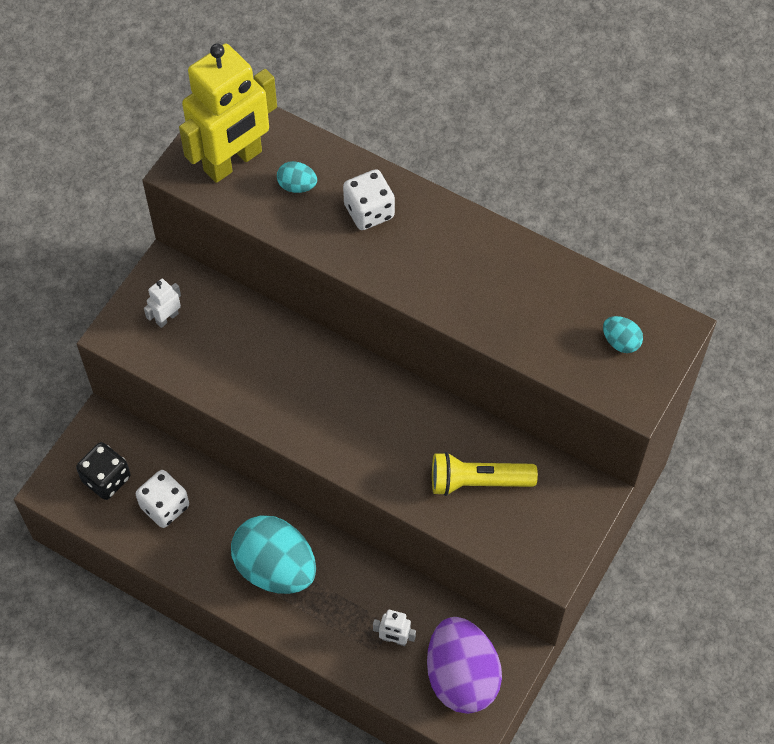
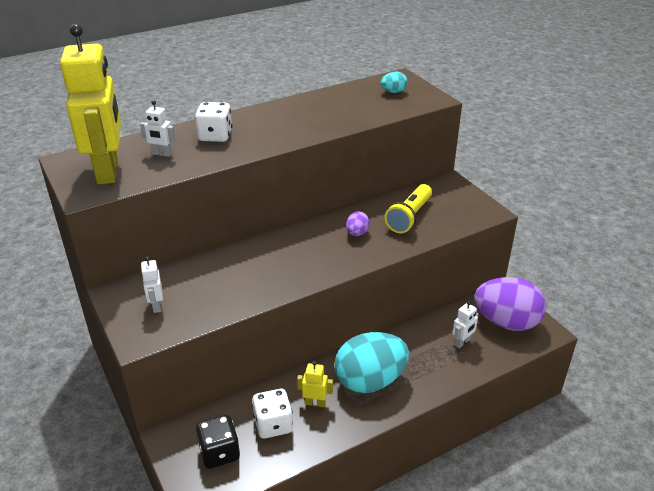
camera: 60 degrees left, 25 degrees down
(214, 530) = (315, 403): none -> yellow robot
(297, 186) = (162, 154): turquoise egg -> white robot
(406, 440) = (357, 233): none -> purple egg

